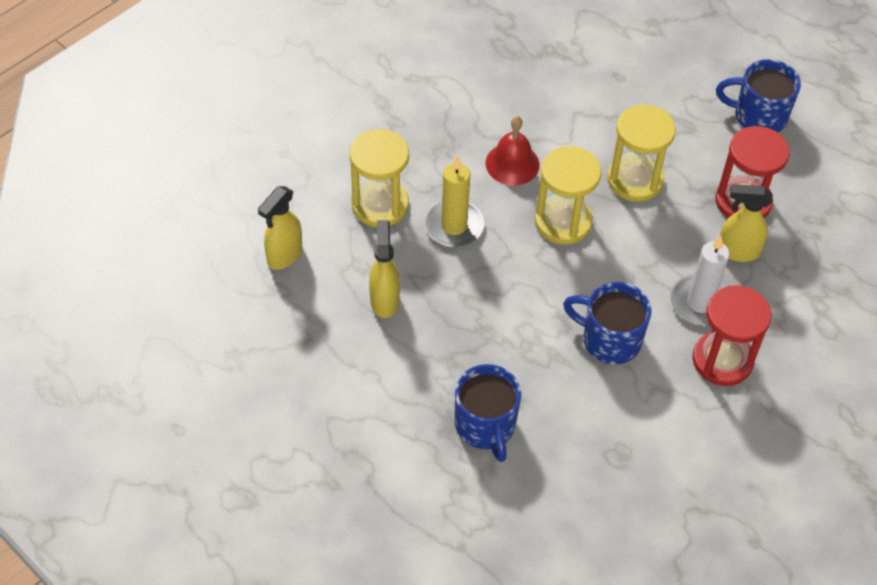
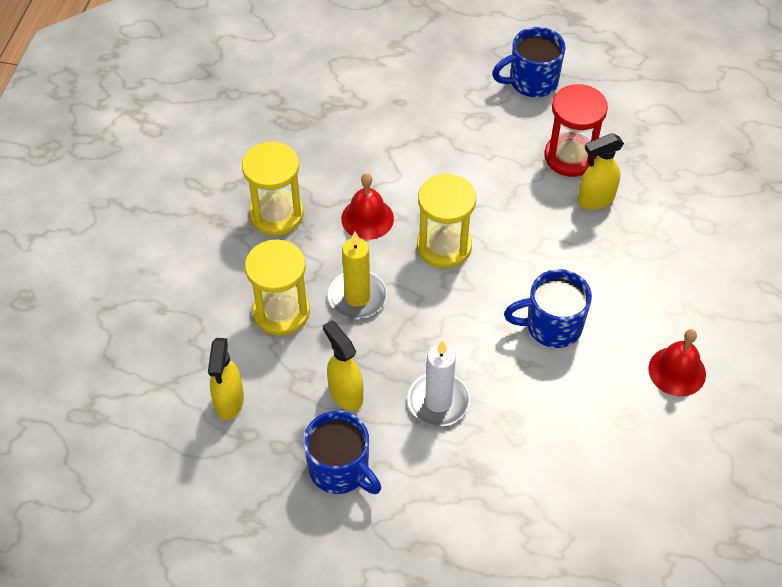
camera: 30 degrees left, 0 degrees up
(485, 426) = (508, 456): blue mug -> blue mug (340, 470)
(635, 180) = (475, 182): yellow hourglass -> yellow hourglass (276, 214)
(697, 440) = (677, 371): none -> red bell
(700, 303) = (598, 257): white candle -> white candle (438, 401)
(722, 360) = (648, 295): red hourglass -> none

